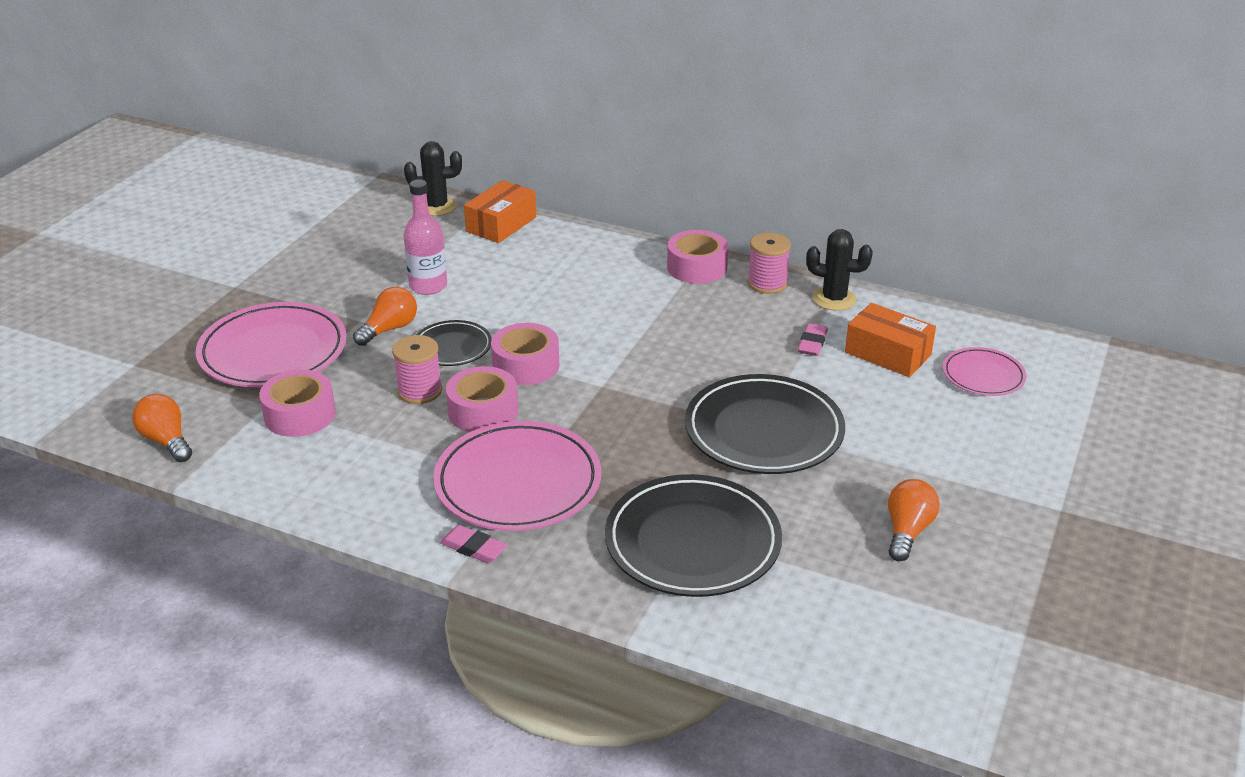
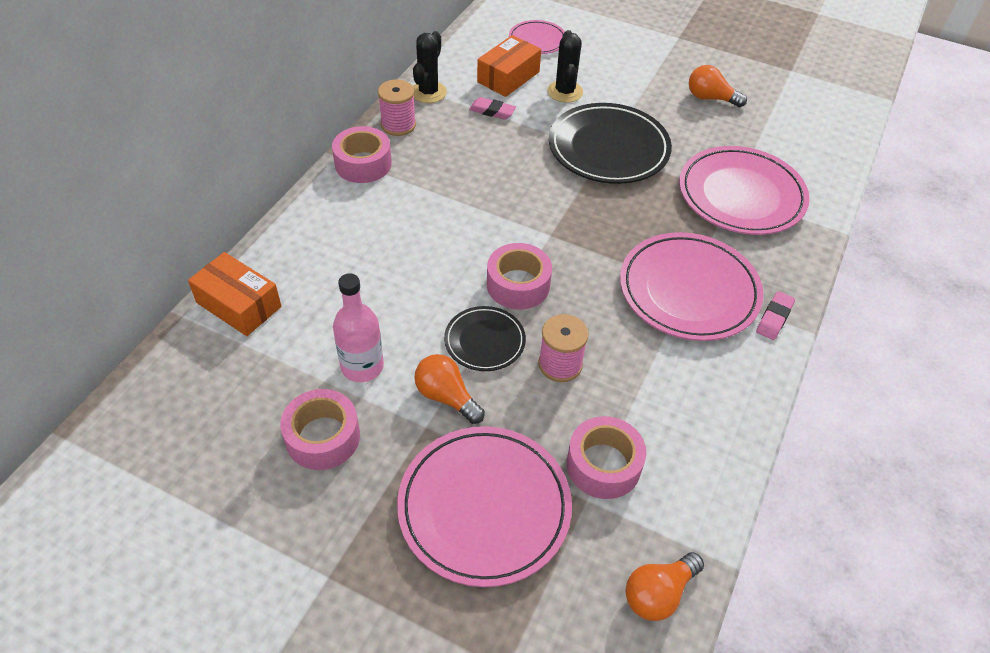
camera: 90 degrees left, 15 degrees up
(436, 206) = (175, 366): black cactus -> black cactus (565, 92)
(483, 411) = (591, 315): pink tape -> pink tape (323, 437)
(692, 542) = (741, 195): black plate -> pink plate

